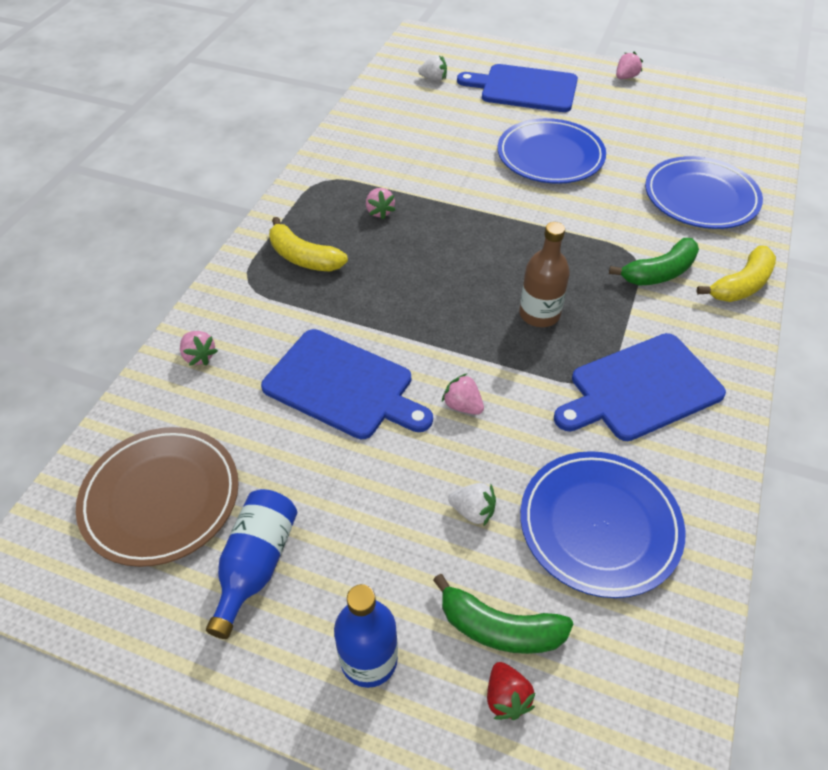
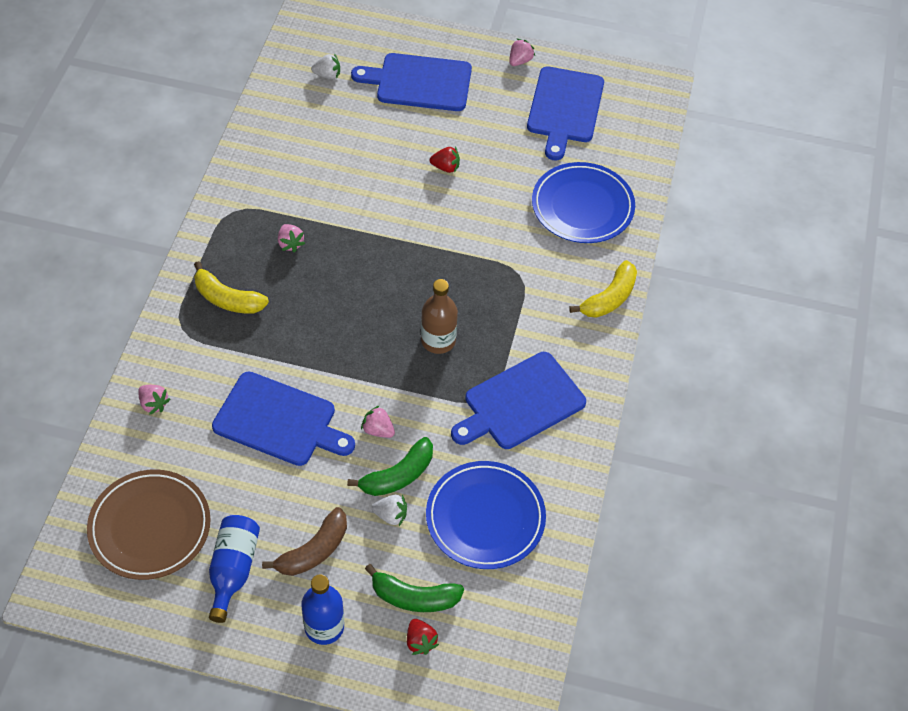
camera: 10 degrees left, 5 degrees up
(366, 549) = (314, 551): none -> brown banana
(550, 156) = (445, 167): blue plate -> red strawberry
(659, 273) = (541, 291): green banana -> green banana (398, 476)
(674, 115) = (564, 109): none -> blue cutting board

